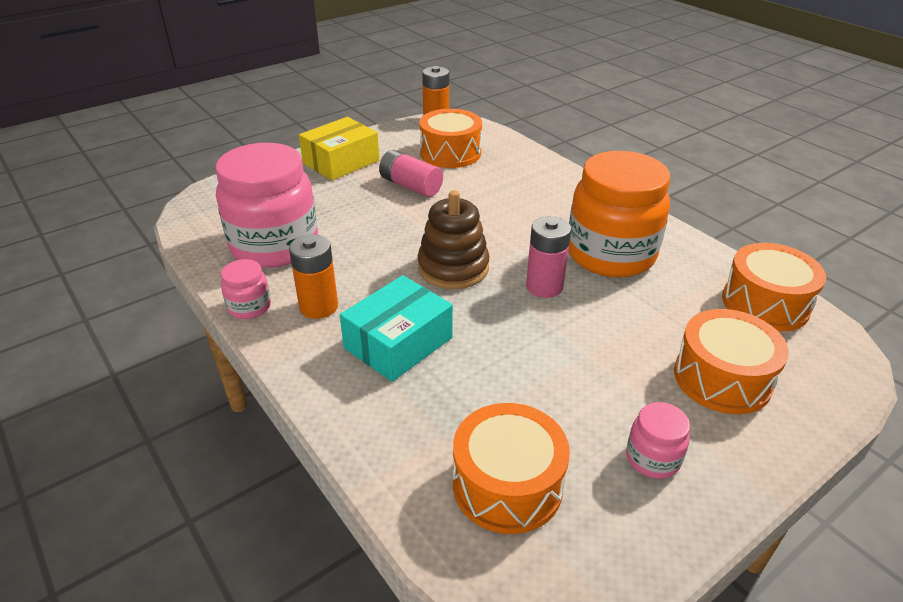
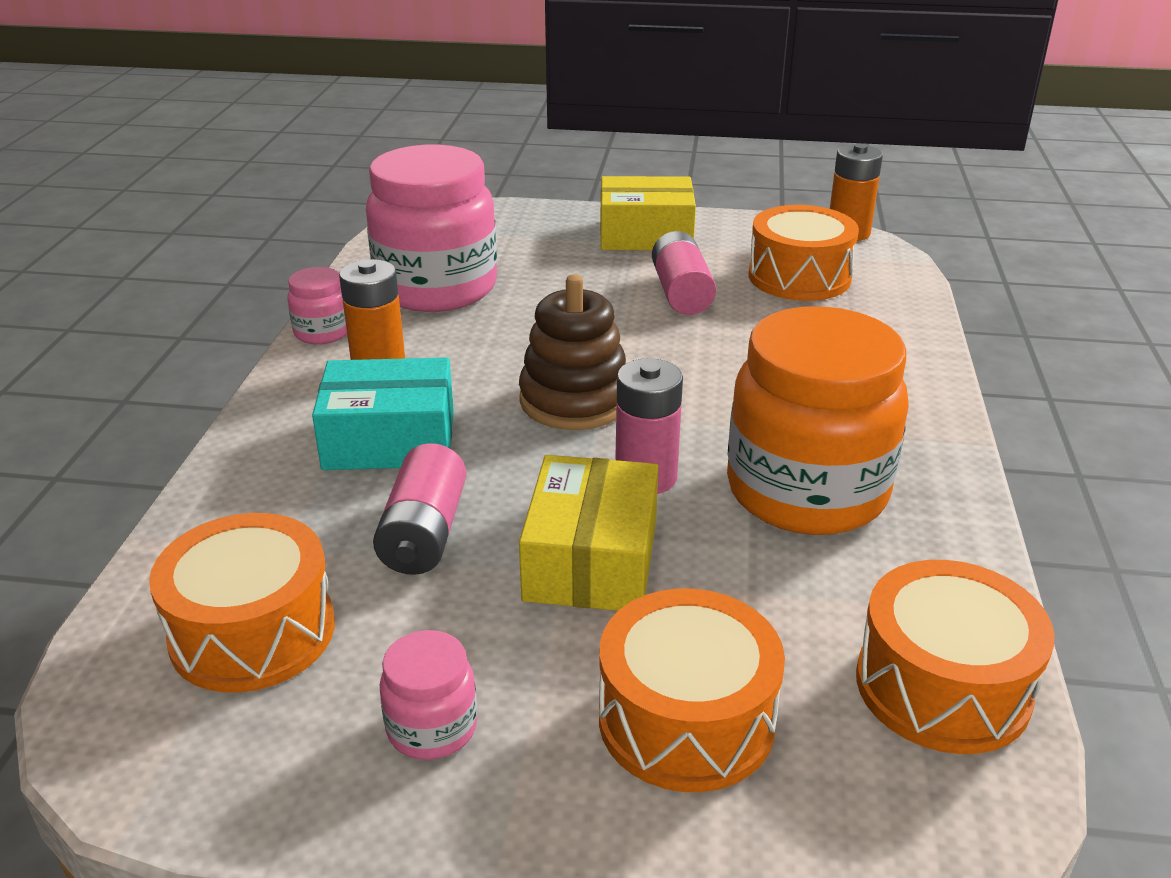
camera: 45 degrees right, 5 degrees down
(498, 377) = (424, 533): none -> pink battery
(585, 338) = (591, 560): none -> yellow box

